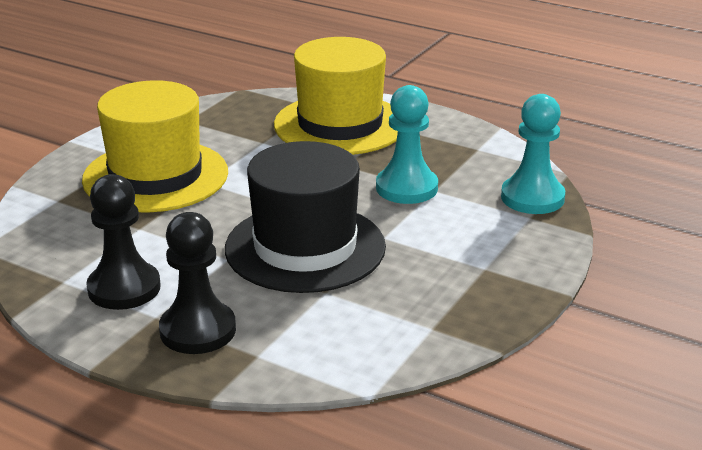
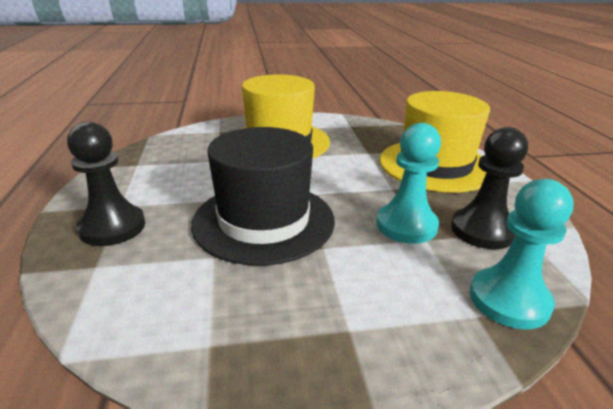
camera: 50 degrees right, 0 degrees up
(124, 288) = (144, 183): black pawn -> black pawn (482, 230)

